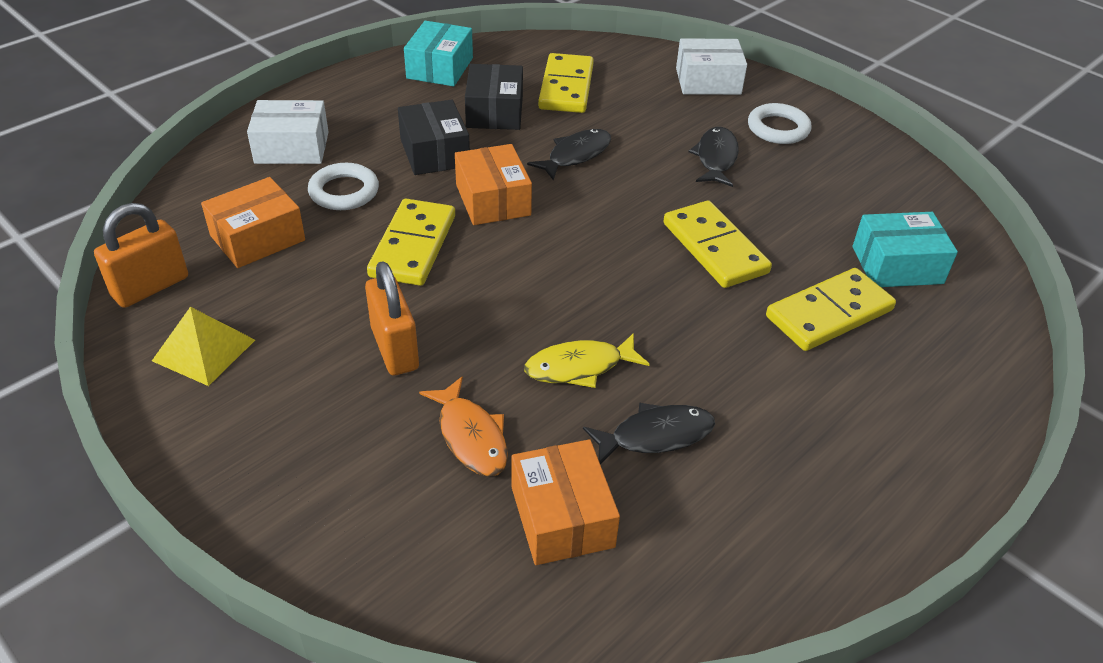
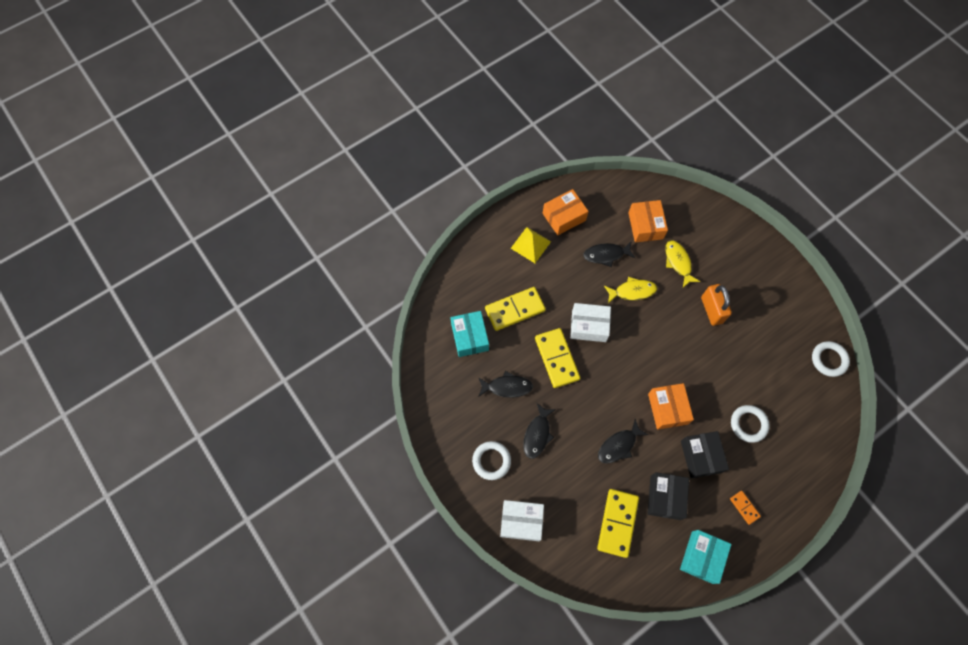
camera: 170 degrees left, 25 degrees up
(150, 287) = (829, 360): orange padlock -> white ring
(204, 350) = (793, 318): yellow pyramid -> yellow pyramid (530, 245)
(257, 238) = (786, 390): orange box -> orange box (564, 217)
(292, 147) = (784, 470): white box -> white box (589, 326)
(369, 110) = (744, 507): none -> orange domino
(413, 246) = (708, 376): yellow domino -> none
(471, 436) = (678, 262): orange fish -> yellow fish
(792, 206) = (507, 387): none -> black fish
(897, 265) = (469, 337): turquoise box -> turquoise box turned 75 degrees clockwise

